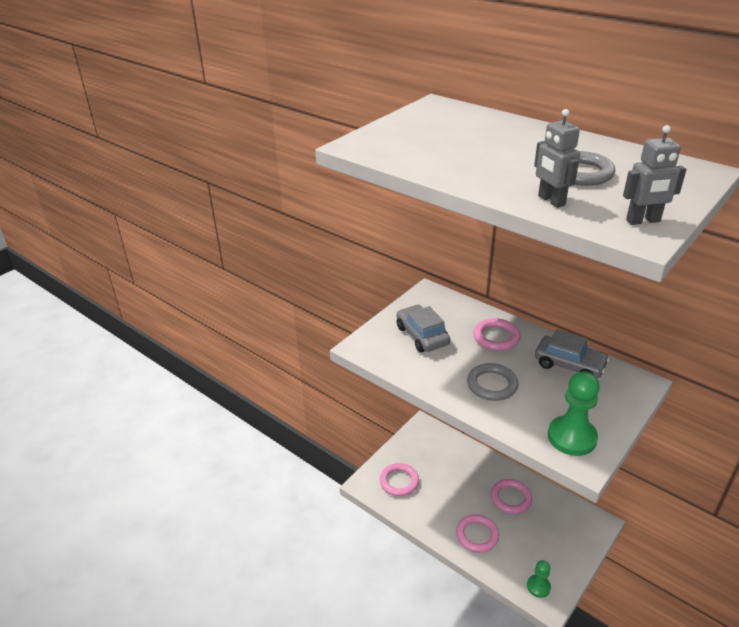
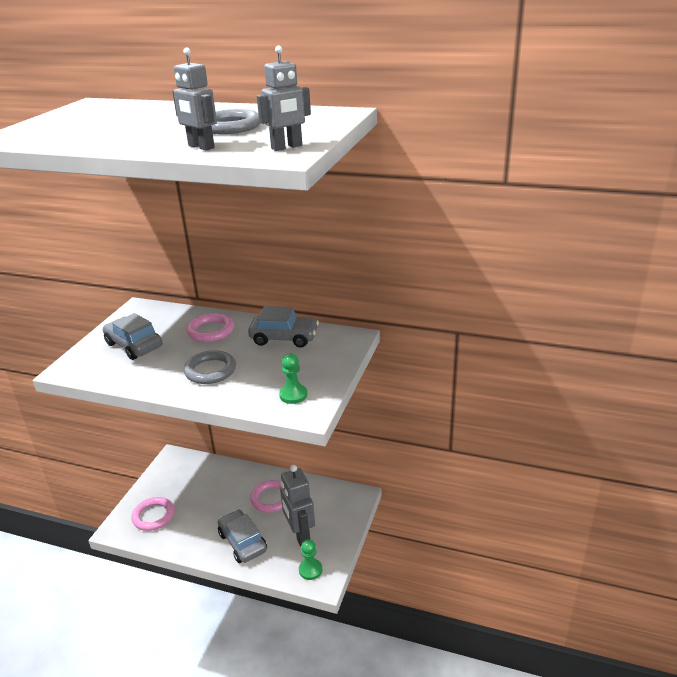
camera: 20 degrees left, 5 degrees down
(477, 535) = (242, 542): pink ring -> grey car
(533, 546) = (300, 534): none -> grey robot
(572, 437) = (293, 395): green pawn -> green pawn, size x0.59

